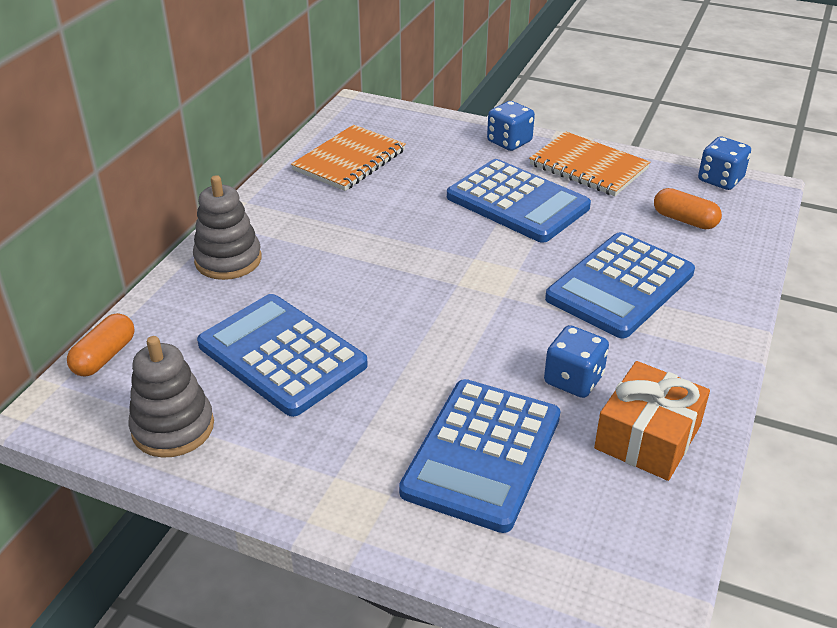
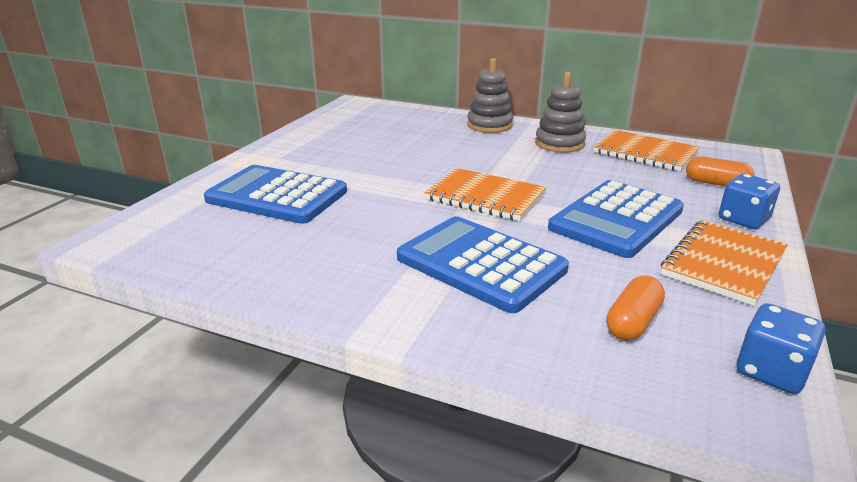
camera: 90 degrees right, 10 degrees down
(104, 356) = (394, 107): orange capsule -> orange capsule (716, 183)
(173, 428) = (333, 123): grey stacking toy -> grey stacking toy (559, 144)
(281, 355) = (390, 142): blue calculator -> none
(473, 276) = (485, 197): none -> orange notebook
(573, 380) = (344, 231): blue dice -> none
(647, 437) = (265, 258): orange gift -> none

